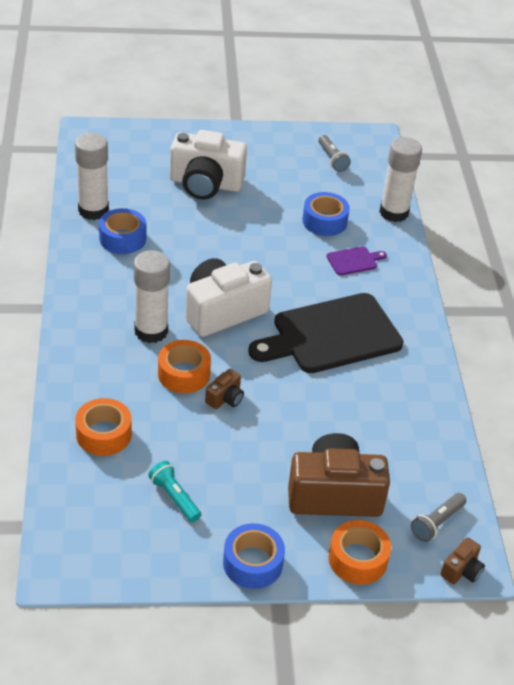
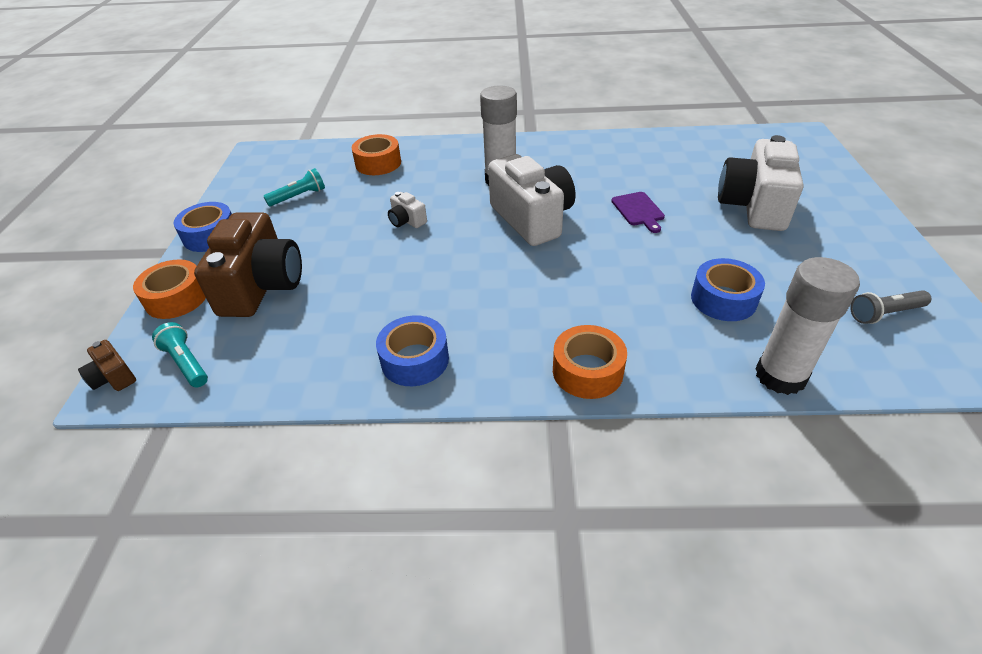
camera: 100 degrees right, 0 degrees up
(93, 210) = (672, 144): white glue stick -> none
(122, 238) = (633, 161): blue tape -> blue tape (415, 360)
(184, 374) = (443, 198): orange tape -> orange tape (587, 371)
(225, 398) = (407, 221): brown camera -> white camera
(331, 335) = (496, 295): black cutting board -> none
(354, 261) = (645, 323): purple cutting board -> purple cutting board (638, 210)
(437, 522) = (186, 363): grey flashlight -> turquoise flashlight

